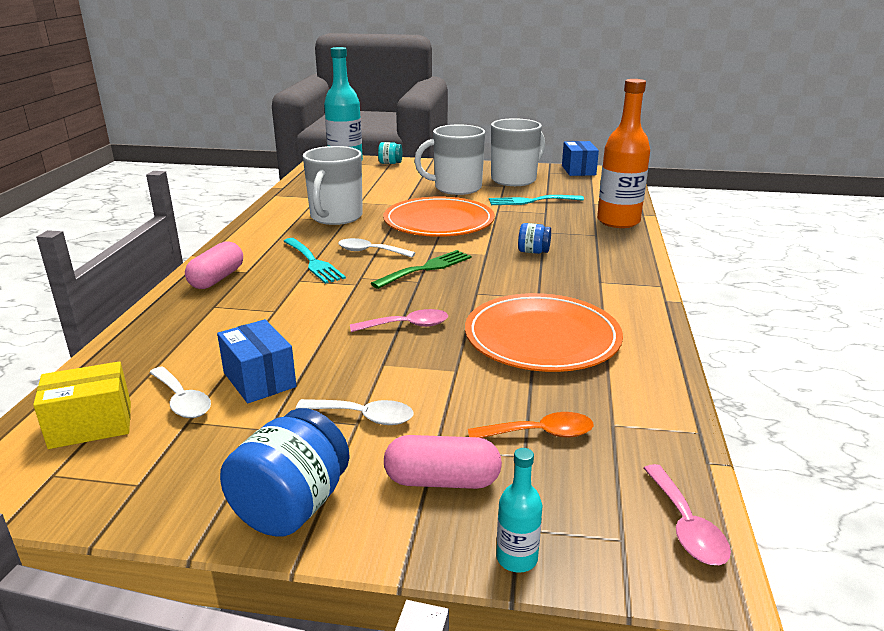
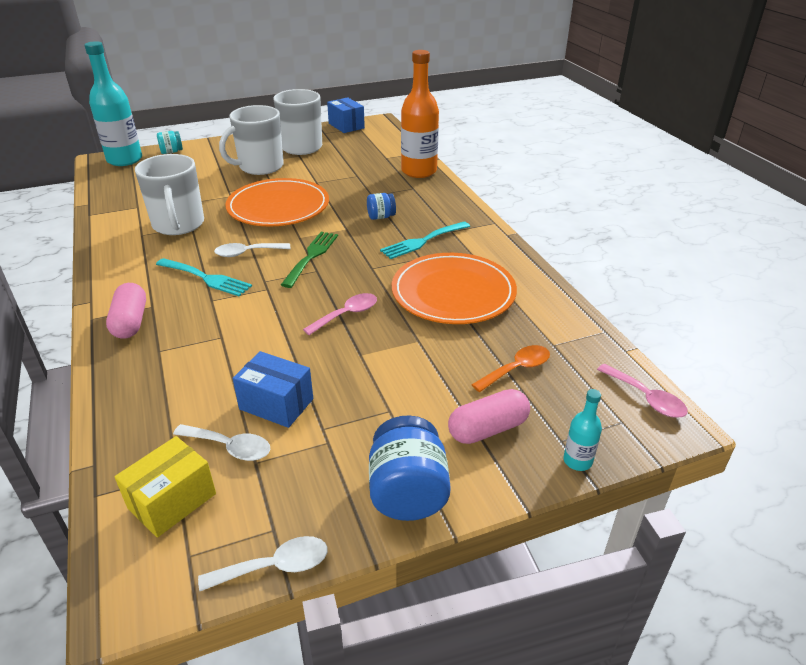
camera: 30 degrees left, 10 degrees up
(364, 417) = (389, 403): white spoon -> white spoon (275, 566)
(531, 201) = (336, 166): turquoise fork -> turquoise fork (422, 241)

